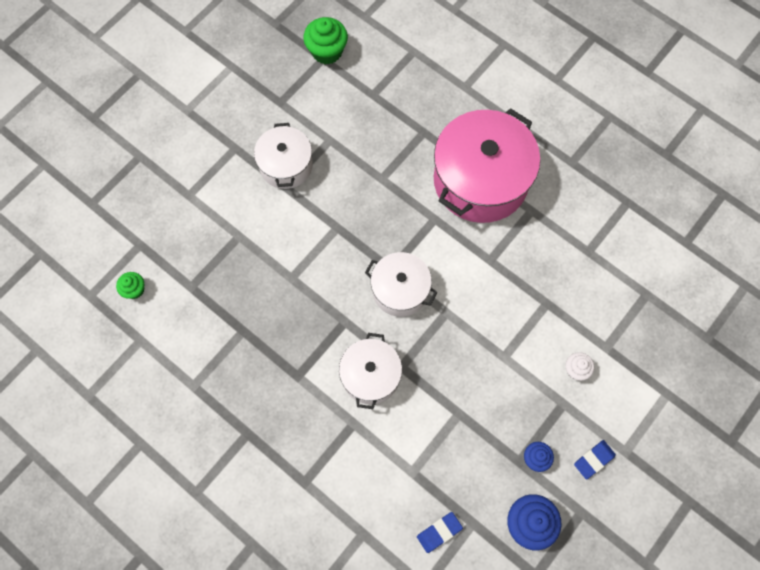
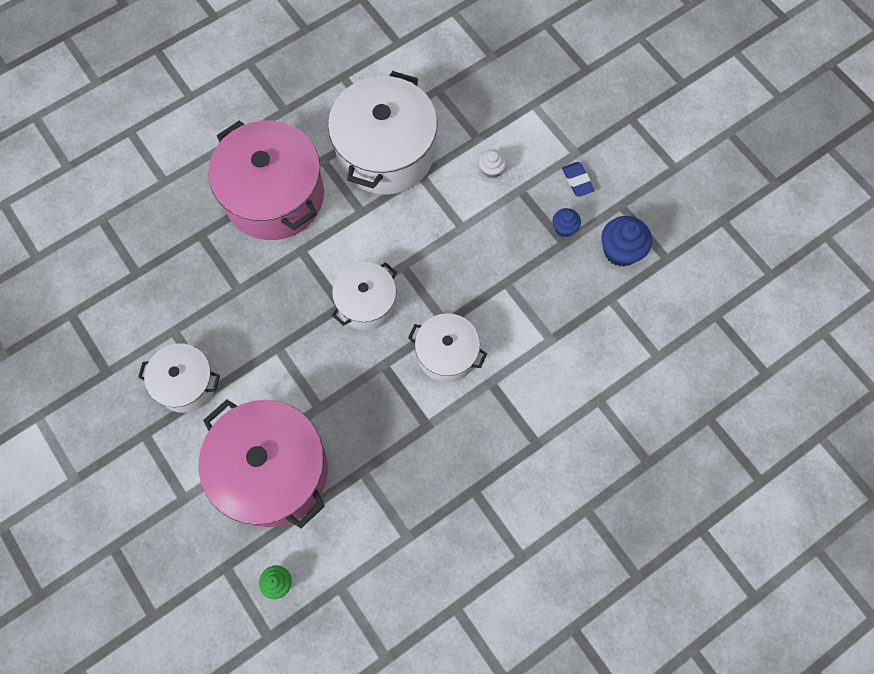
camera: 75 degrees left, 0 degrees up
(227, 257) = (272, 471): none -> pink pot
(327, 51) = (63, 307): green cupcake -> none
(439, 532) = (612, 330): blue eraser -> none
(559, 264) = (386, 152): none -> white pot

